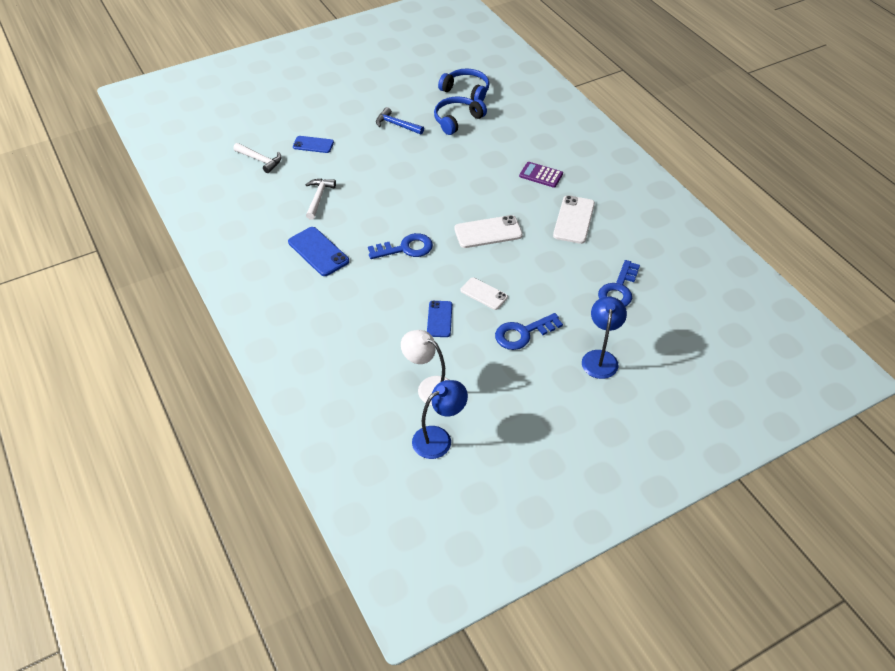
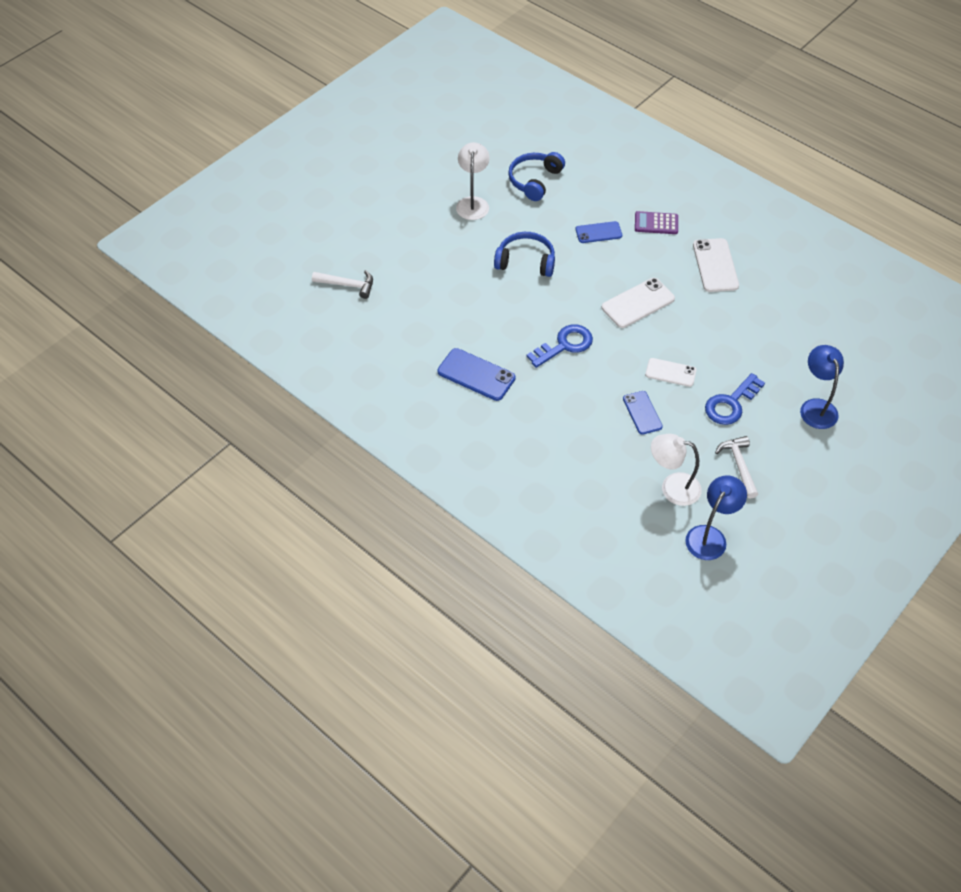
camera: 20 degrees left, 5 degrees up
(313, 145) = (395, 251): blue phone -> blue phone (598, 232)
(319, 198) = (439, 313): white hammer -> white hammer (739, 465)
(397, 125) = (473, 203): blue hammer -> white lamp
(466, 91) = (525, 143): blue headphones -> blue headphones (526, 261)
(618, 289) = (797, 330): blue key -> none

